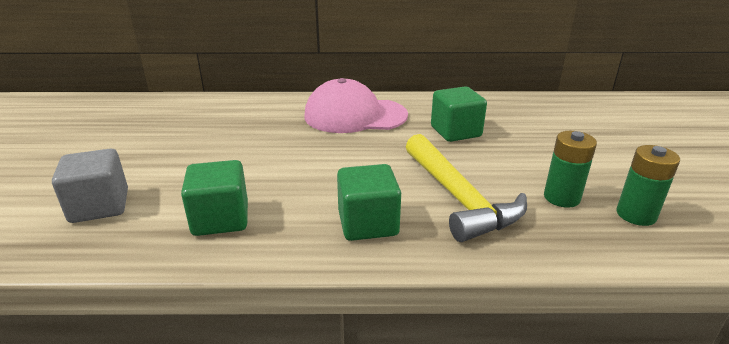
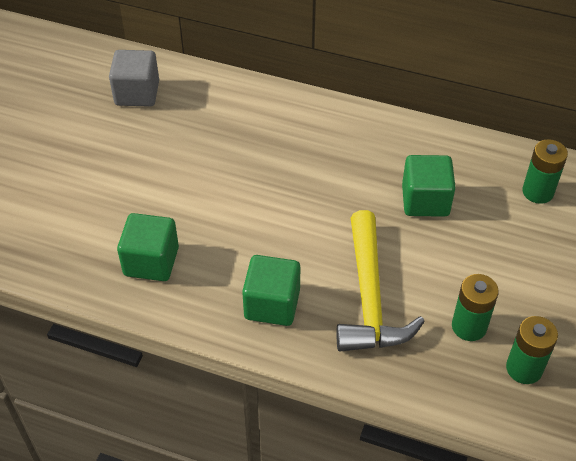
camera: 20 degrees right, 20 degrees up
(99, 206) = (57, 216): grey cube -> grey cube (137, 93)
(355, 115) = (330, 143): pink cap -> none
(534, 113) = (538, 192): none -> green battery

